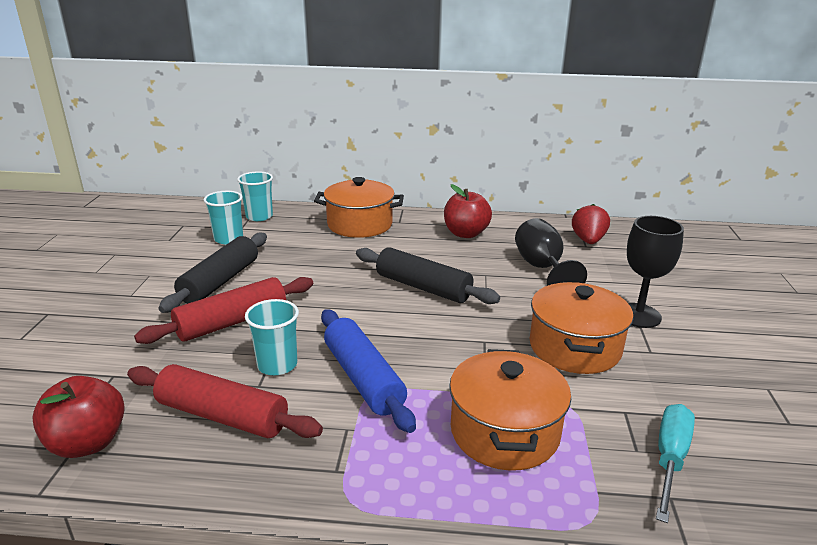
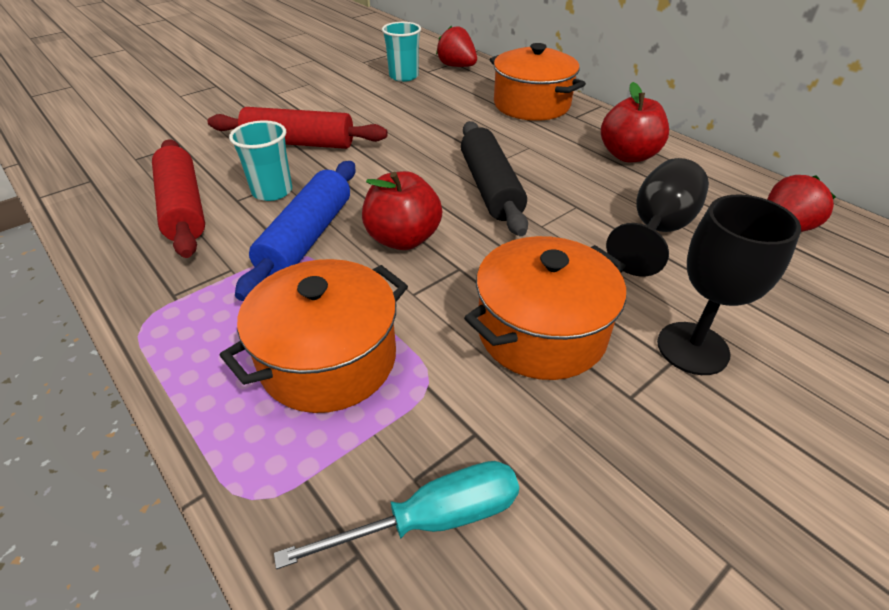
camera: 45 degrees right, 15 degrees up
(88, 443) = (101, 180): red apple -> red apple (403, 239)
(220, 281) = (342, 108): black rolling pin -> none
(259, 216) = (457, 66): turquoise cup -> red strawberry

